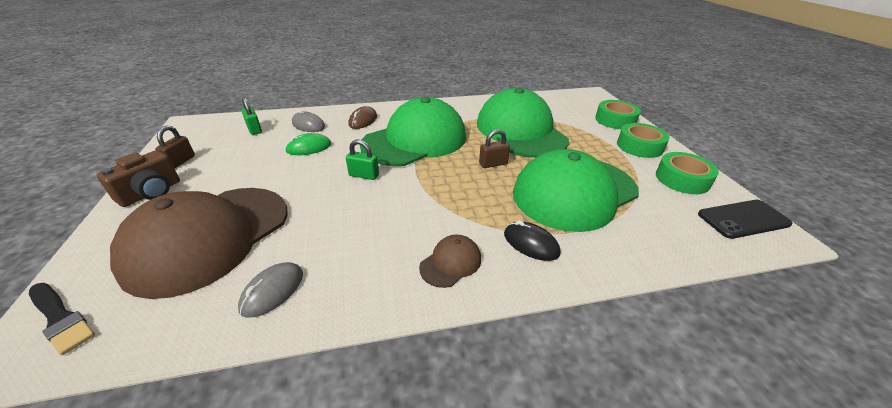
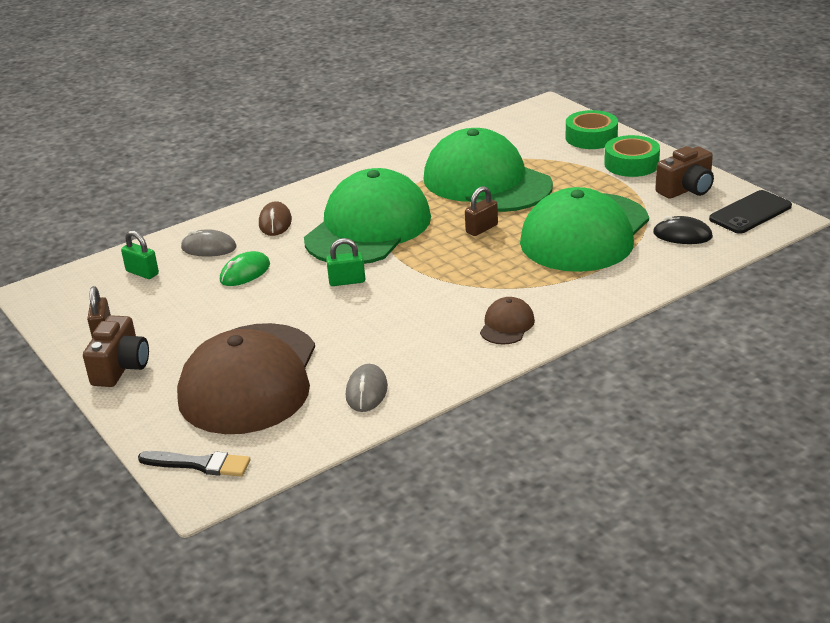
camera: 20 degrees left, 5 degrees down
(530, 243) = (568, 289): black mouse -> black mouse (682, 235)
(682, 179) = (686, 189): green tape -> brown camera

